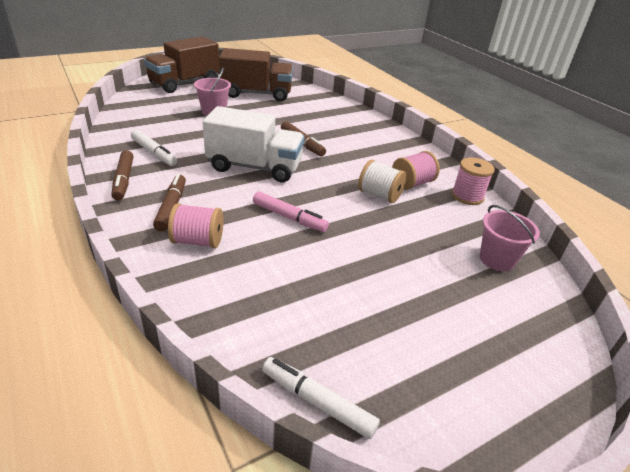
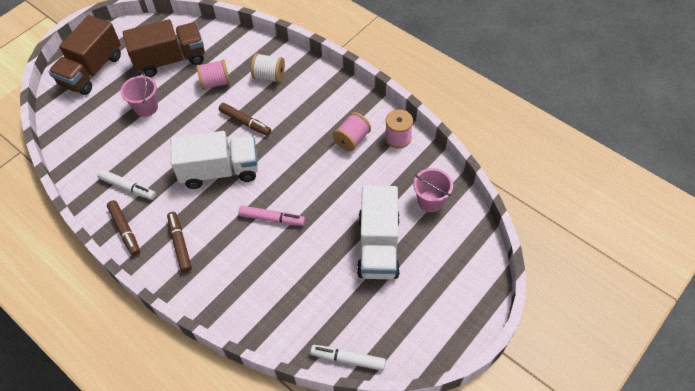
camera: 15 degrees left, 20 degrees up
(198, 241) = (218, 269): pink spool -> pink spool (215, 83)
(379, 195) = (330, 165): white spool -> white spool (269, 76)
(413, 281) = (378, 246): none -> white truck

